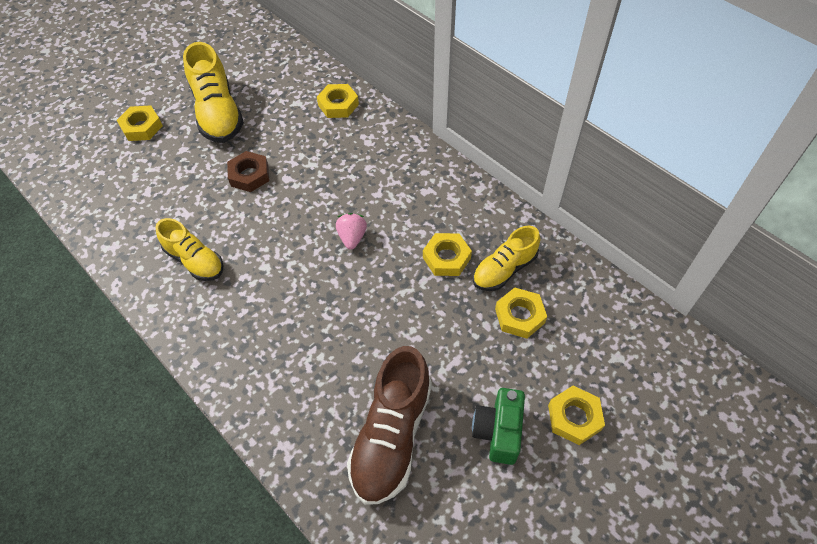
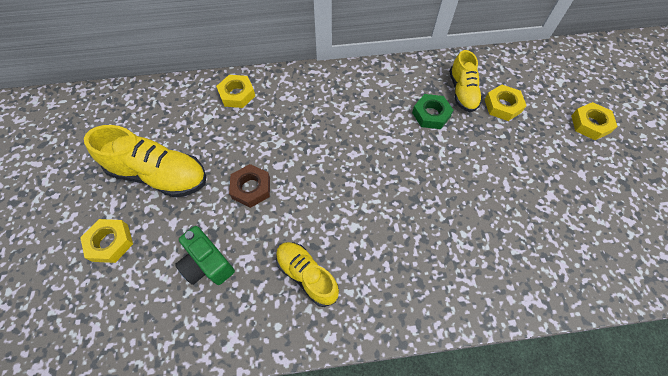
camera: 55 degrees left, 5 degrees up
(195, 260) = (306, 275): yellow shoe -> yellow shoe turned 120 degrees counterclockwise
(352, 237) = (371, 156): pink strawberry -> none
(391, 436) = (555, 226): brown shoe -> none
(446, 258) = (431, 114): yellow nut -> green nut
(498, 432) = (581, 166): green camera -> green camera (208, 264)

